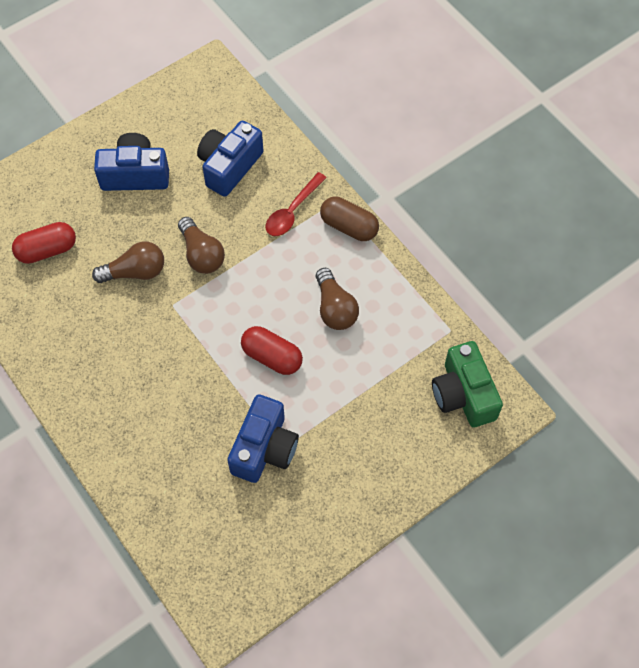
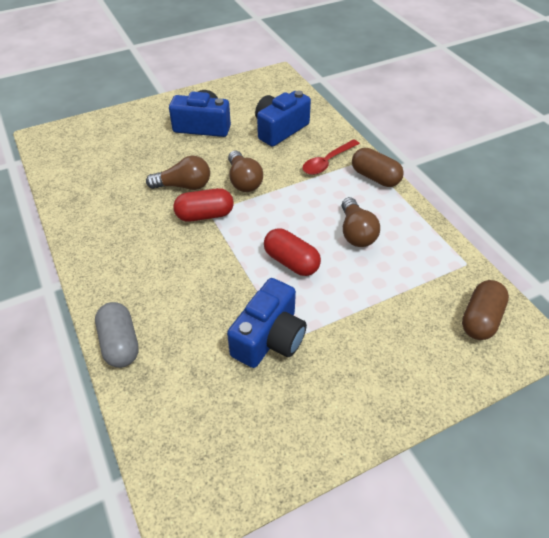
camera: 10 degrees right, 15 degrees down
(47, 250) = (116, 163): red capsule -> red capsule (205, 215)
(122, 478) = (120, 343): none -> grey capsule
(463, 394) = (480, 319): green camera -> brown capsule

